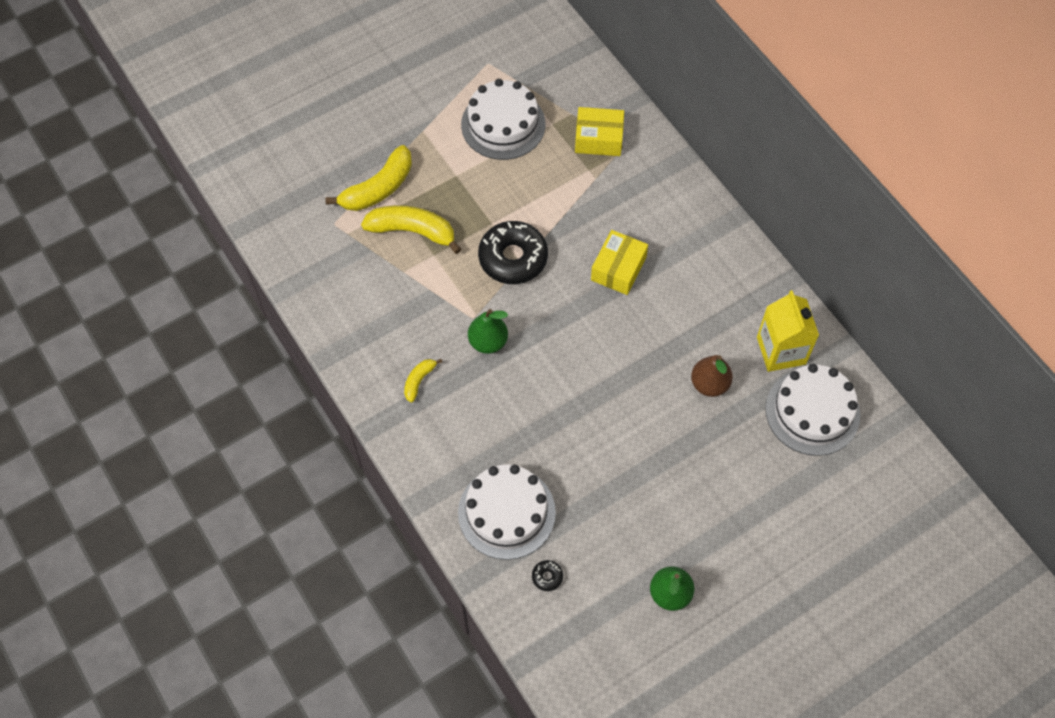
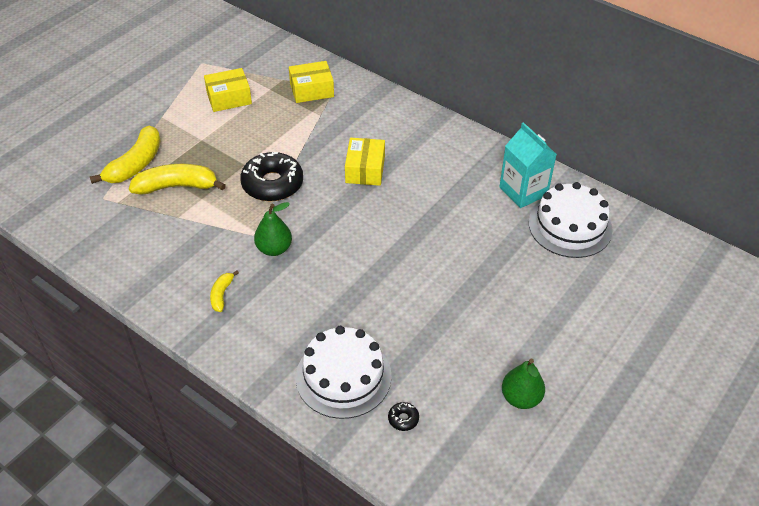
camera: 20 degrees left, 15 degrees down
(503, 124) = (229, 98): white cake -> yellow box
(709, 384) = (477, 229): brown pear -> none
(781, 350) = (523, 191): yellow carton -> turquoise carton

